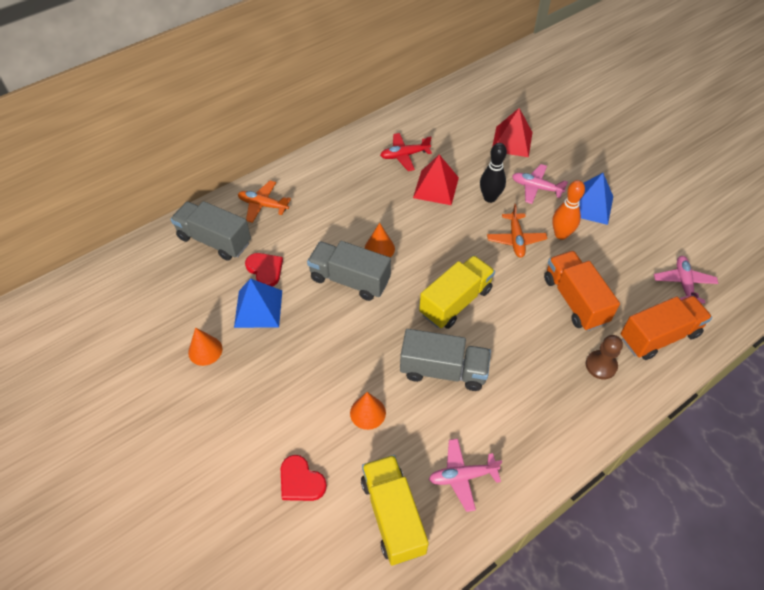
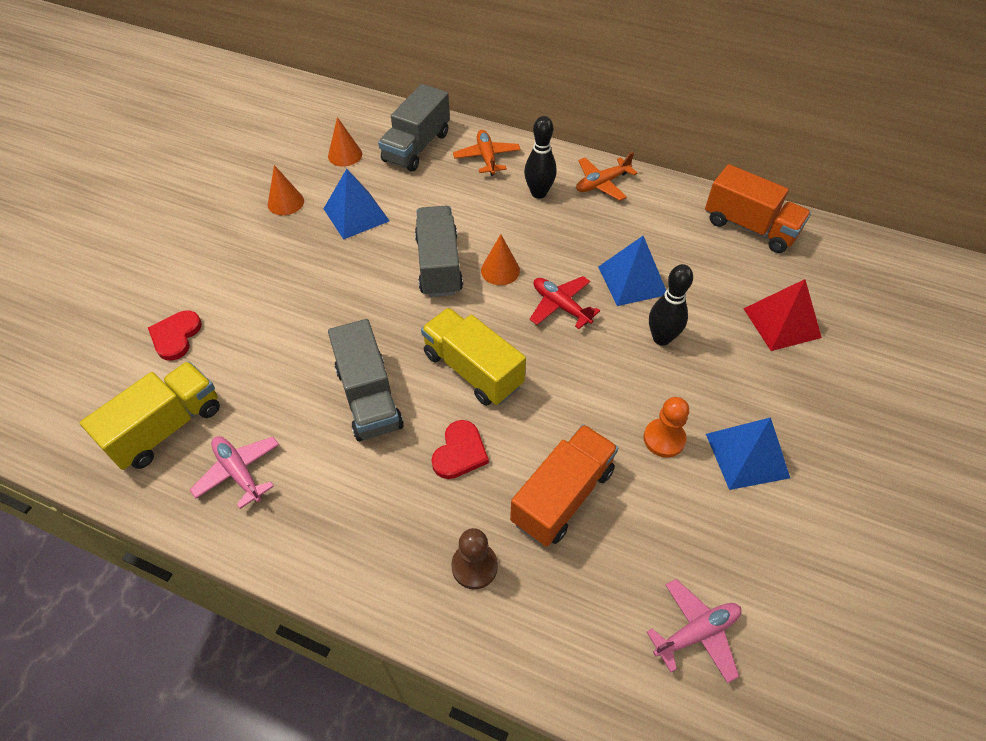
camera: 60 degrees right, 0 degrees up
(214, 240) = (416, 147): grey truck -> grey truck turned 150 degrees counterclockwise
(265, 270) = (406, 197): red heart -> red heart (460, 452)
(323, 194) = (538, 193): none -> black bowling pin
(367, 412) = (279, 354): orange cone -> orange cone (345, 155)
(404, 155) = (657, 232): red plane -> red plane (561, 306)
(436, 187) = (632, 280): red pyramid -> blue pyramid
(455, 302) = (473, 370): yellow truck -> yellow truck turned 150 degrees counterclockwise
(515, 239) = (615, 392): orange plane -> orange plane (602, 183)
(536, 188) = (723, 380): pink plane -> none
(561, 234) = (664, 439): orange bowling pin -> orange pawn
(659, 336) = (571, 628): orange truck -> orange truck (750, 227)

